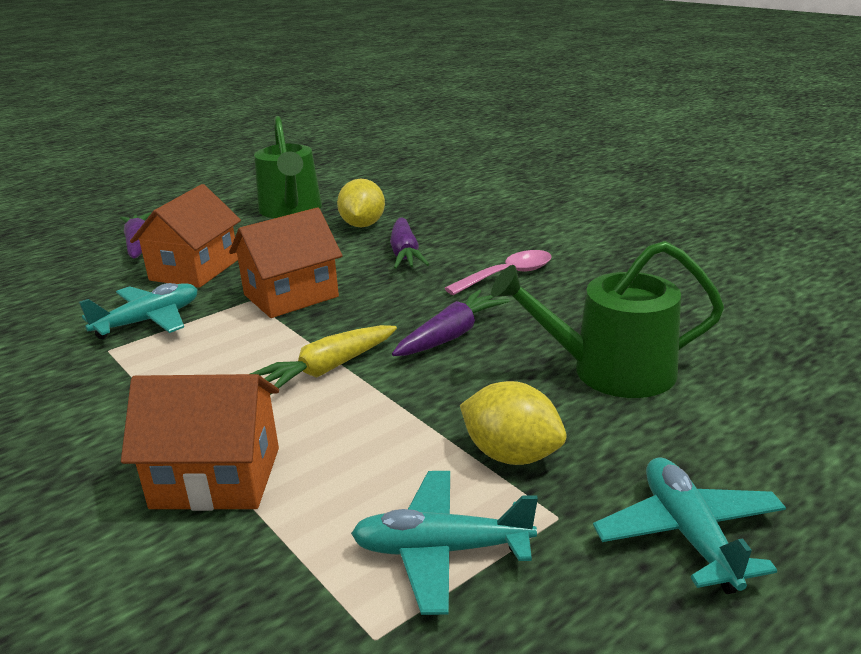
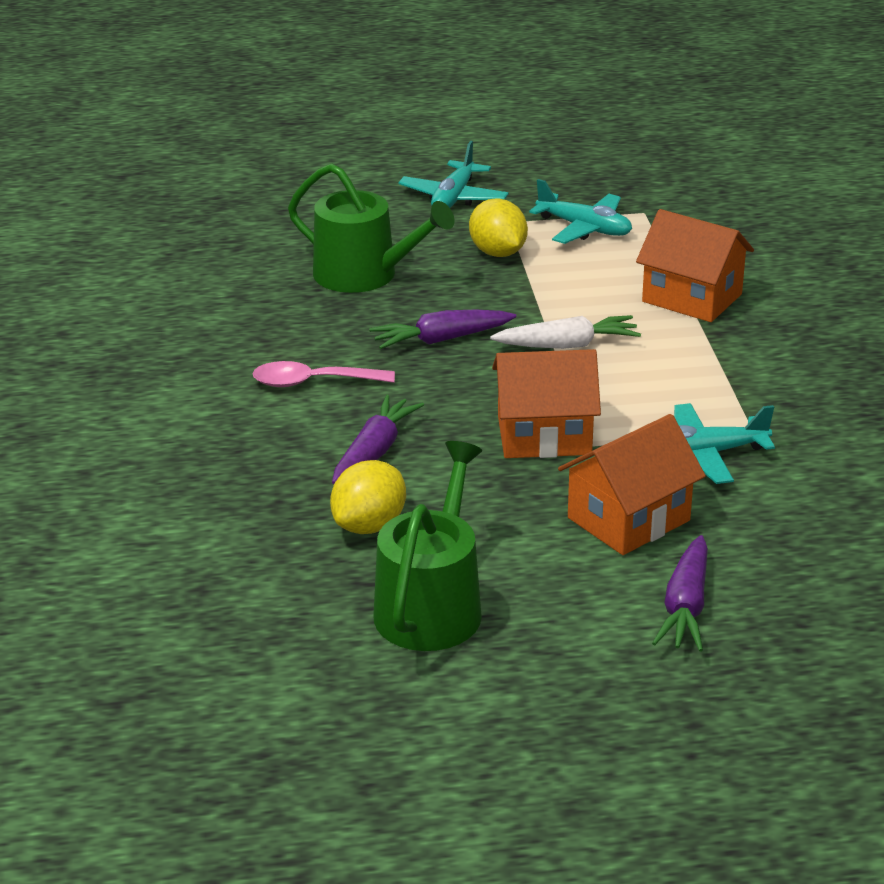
camera: 150 degrees left, 5 degrees up
(327, 369) = (568, 345): yellow carrot -> white carrot

